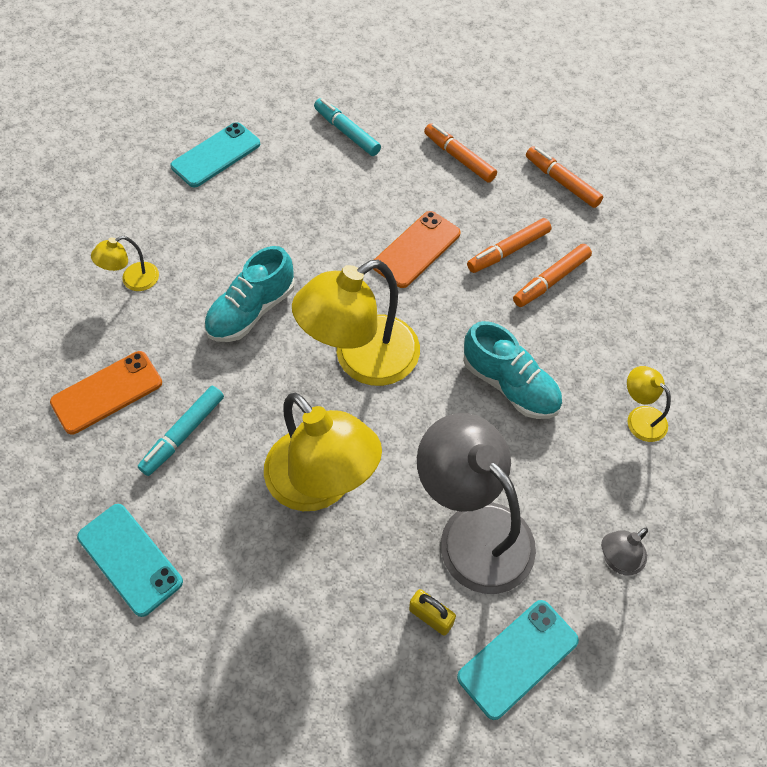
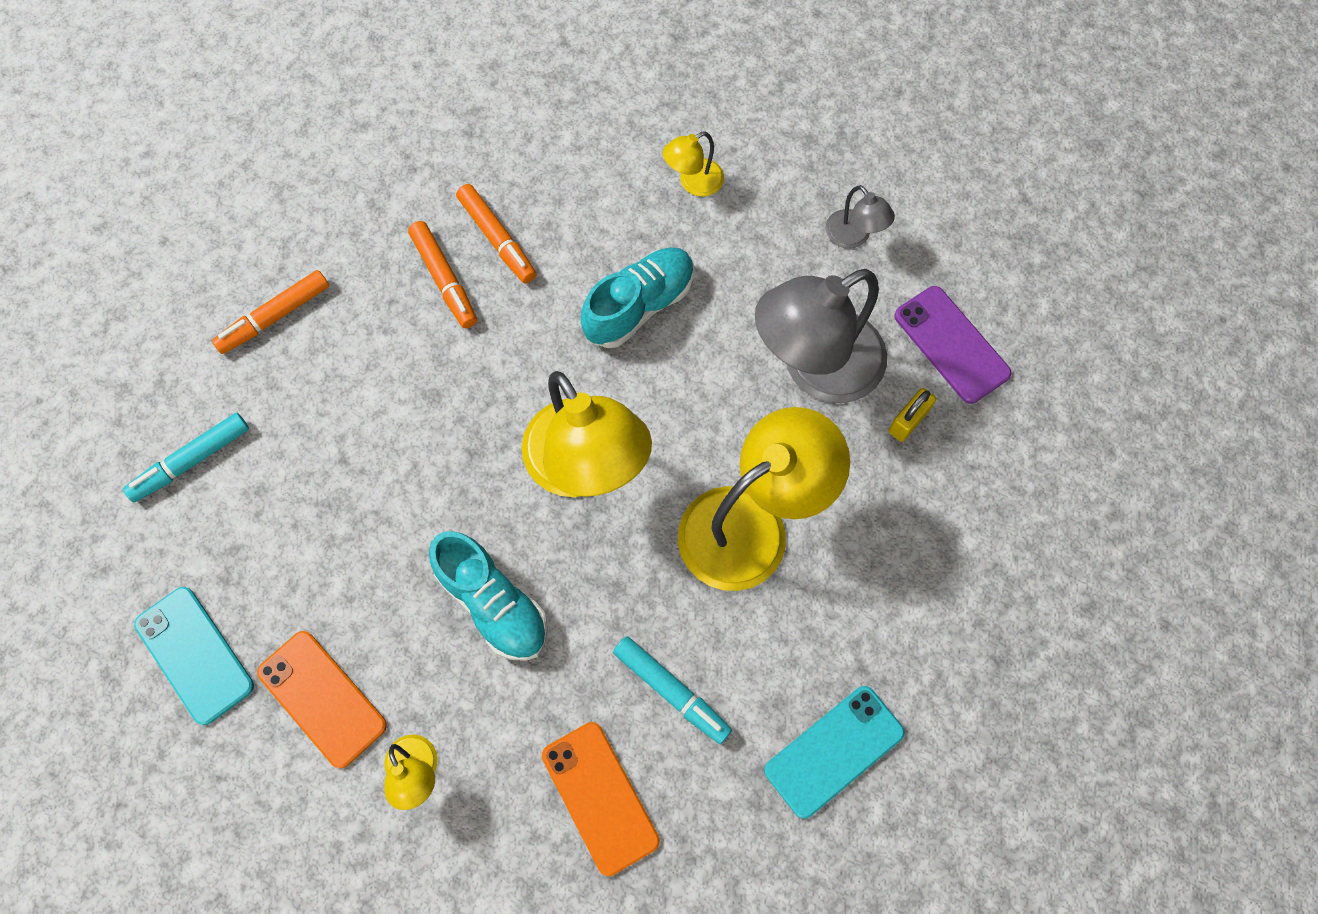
camera: 85 degrees left, 10 degrees up
(416, 249) = (424, 387): orange phone -> orange phone (322, 698)
(518, 658) = (951, 344): turquoise phone -> purple phone
(562, 182) = (344, 200): orange marker -> none

